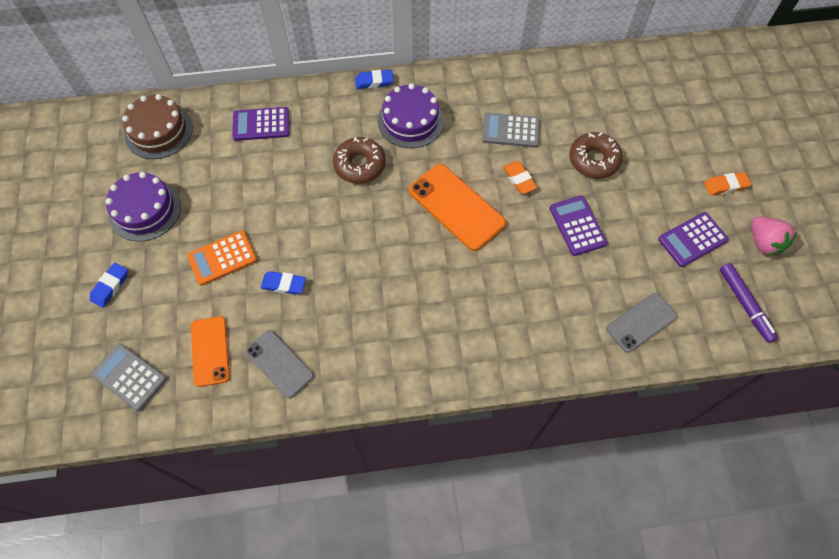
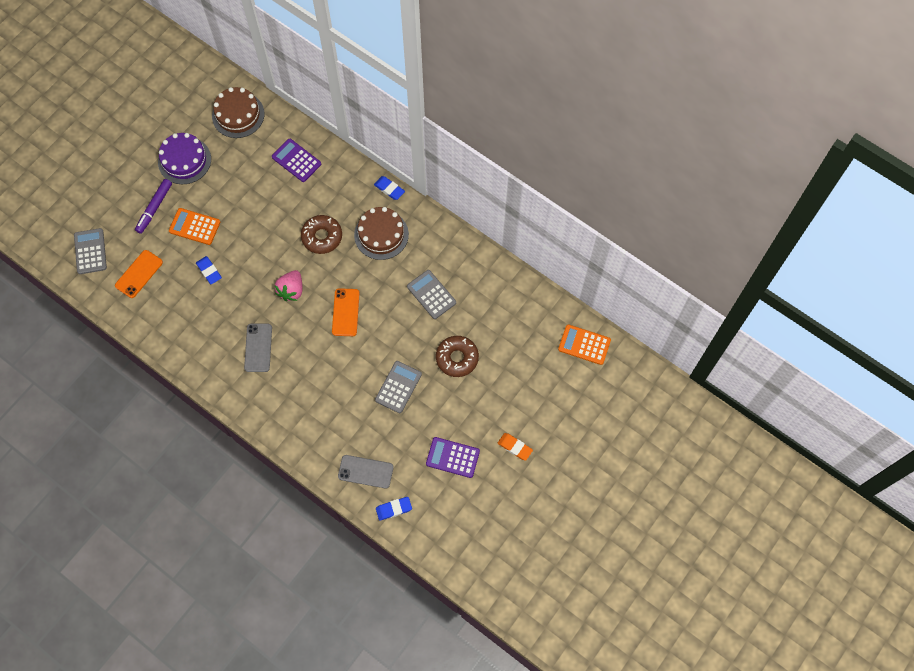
camera: 45 degrees right, 5 degrees up
(110, 286) = (127, 191): blue eraser -> blue eraser (394, 509)
(279, 363) = (163, 312): grey phone -> grey phone (258, 348)
(410, 121) = (381, 234): purple cake -> brown cake
(456, 207) = (345, 312): orange phone -> orange phone, size x0.65
(519, 179) = (399, 329): orange eraser -> none
(577, 226) = (398, 387): purple calculator -> grey calculator
(671, 66) = (584, 345): none -> orange calculator
(744, 304) = (434, 519): purple marker -> purple marker (154, 208)
(763, 243) = (491, 499): pink strawberry -> pink strawberry (291, 290)

